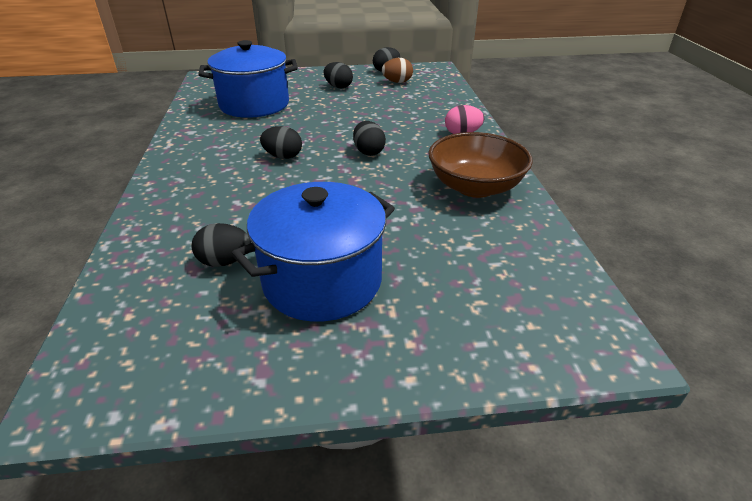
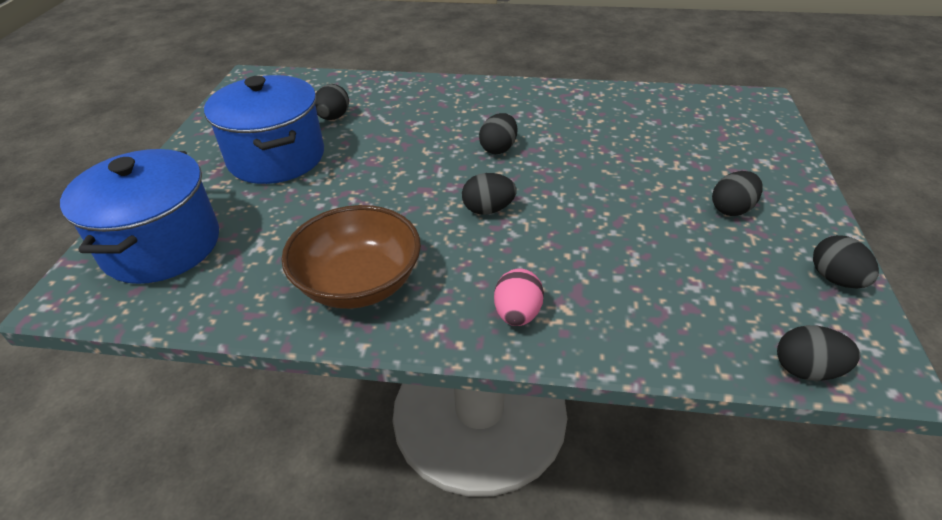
camera: 105 degrees right, 5 degrees up
(254, 105) = (655, 133): blue pot -> blue pot (162, 245)
(397, 82) = (766, 283): brown egg -> none
(448, 78) = (806, 369): none -> black egg

